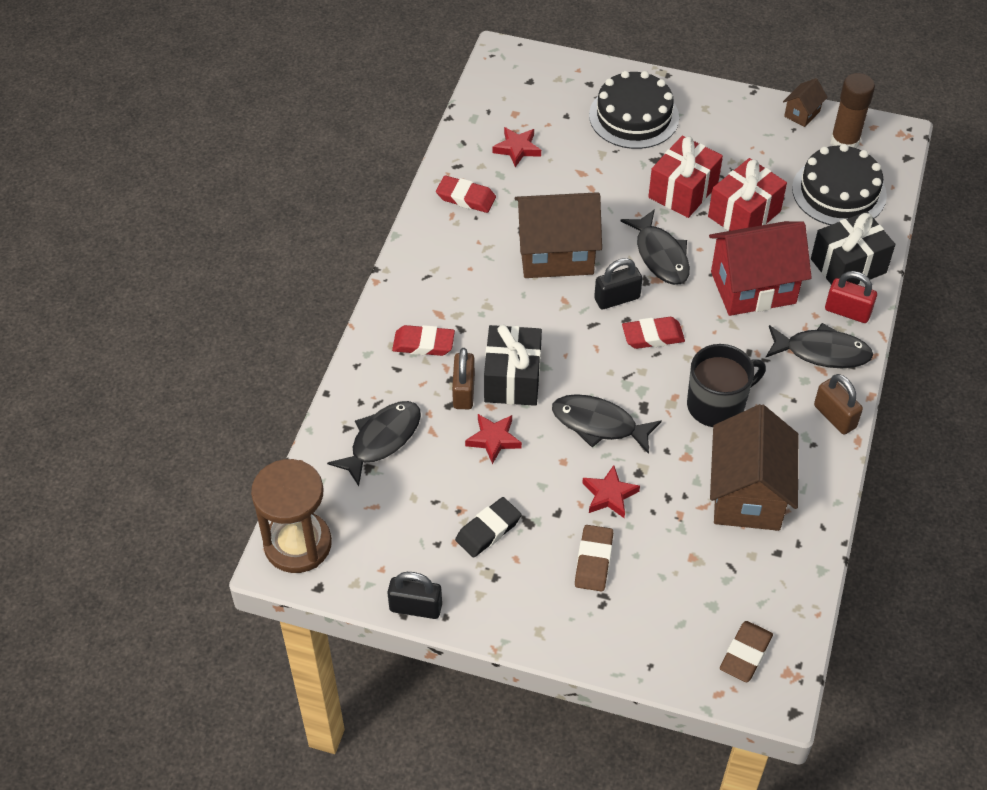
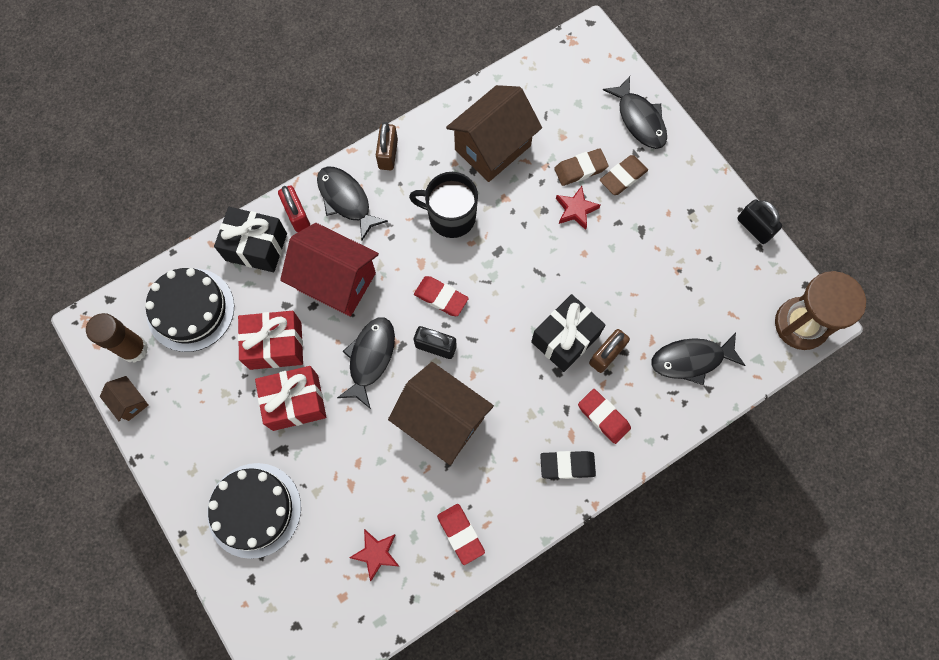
camera: 140 degrees left, 20 degrees up
(488, 530) = (671, 243): black eraser -> black eraser (567, 465)
(493, 439) = (616, 303): red star -> none
(599, 424) = (538, 261): black fish -> black fish (639, 120)
(745, 654) = (586, 66): brown eraser -> brown eraser (580, 169)
(802, 114) = (130, 402): brown house -> brown house turned 60 degrees clockwise

